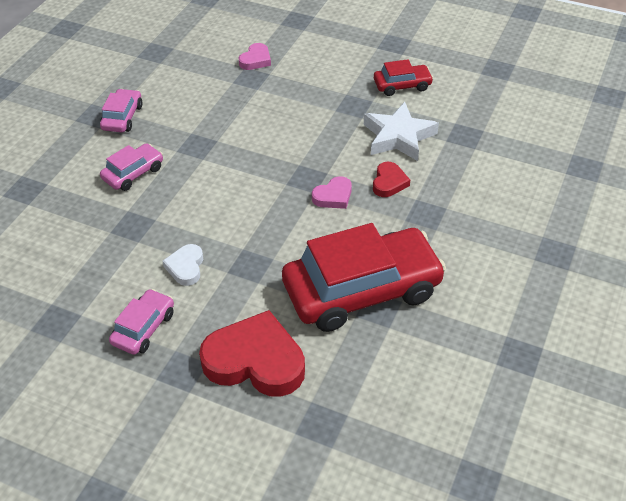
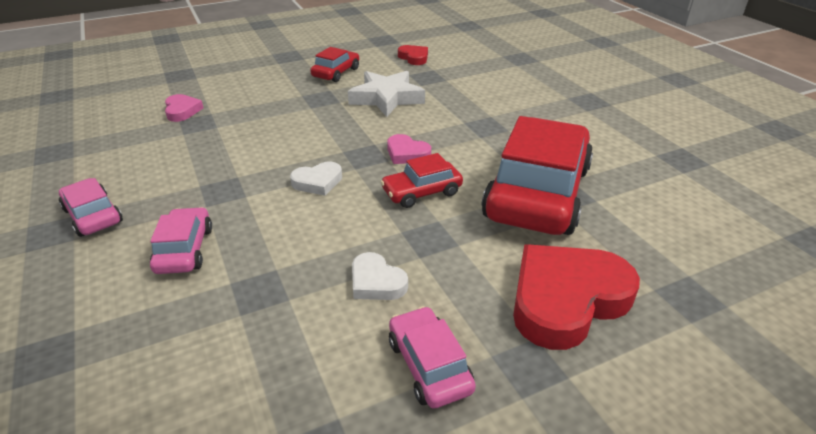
camera: 50 degrees left, 10 degrees down
(251, 178) = (318, 182): none -> white heart
(295, 232) = (422, 192): none -> red car
(333, 196) = (407, 153): pink heart -> pink heart turned 120 degrees clockwise
(389, 182) = (429, 124): red heart -> red heart (414, 58)

